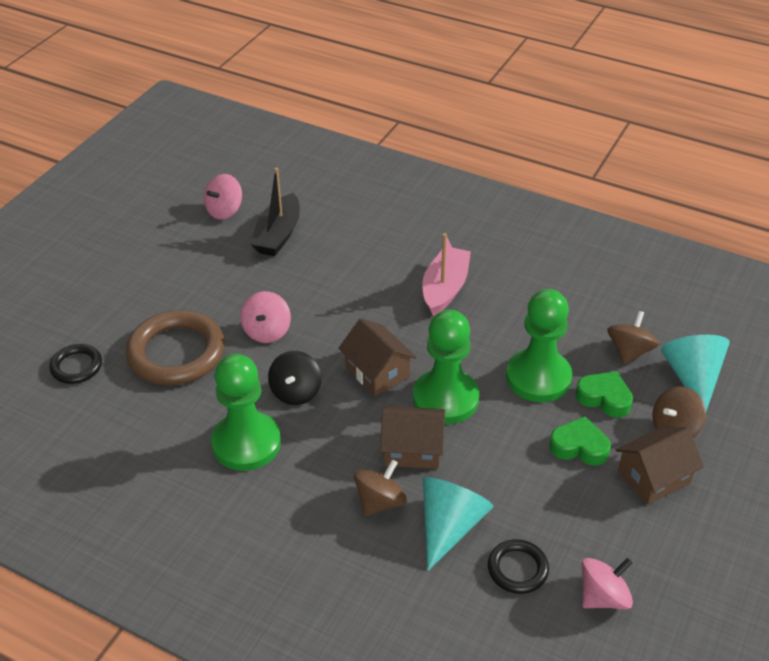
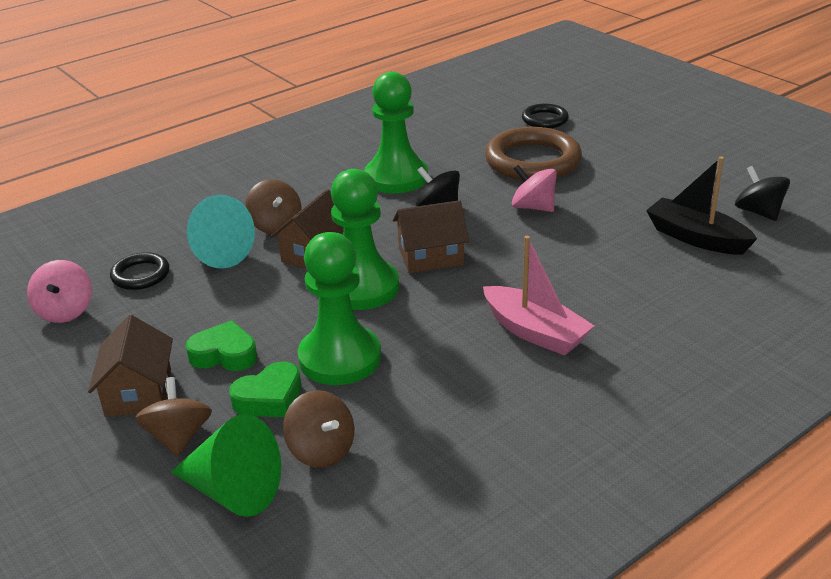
camera: 115 degrees right, 10 degrees down
(224, 210) = (758, 212): pink spinning top -> black spinning top
(579, 446) = (224, 354): green heart -> green heart turned 120 degrees counterclockwise
(692, 378) = (233, 491): turquoise cone -> green cone

